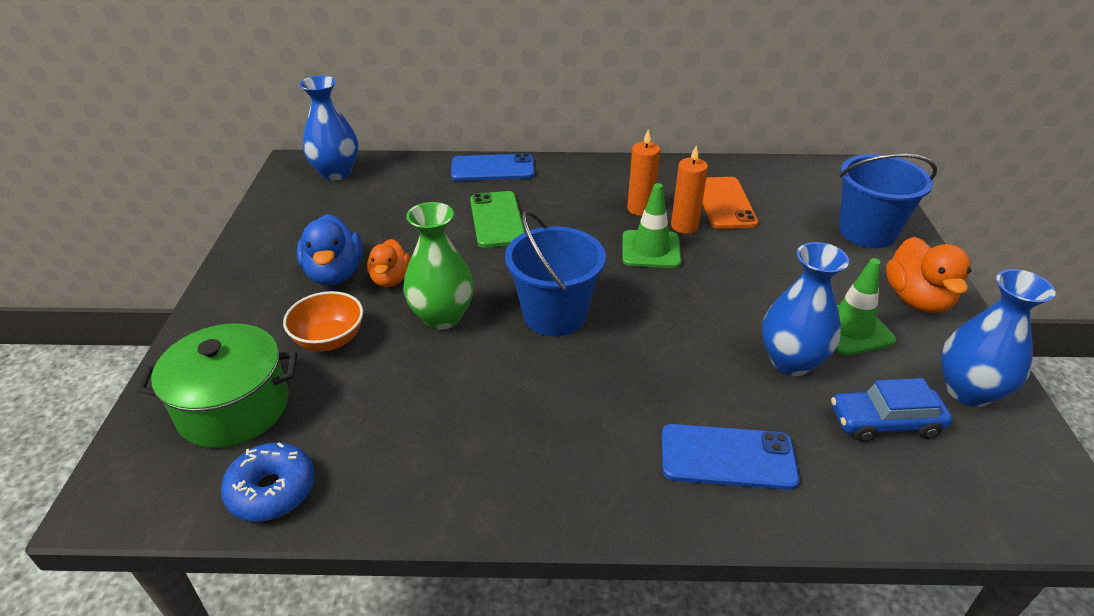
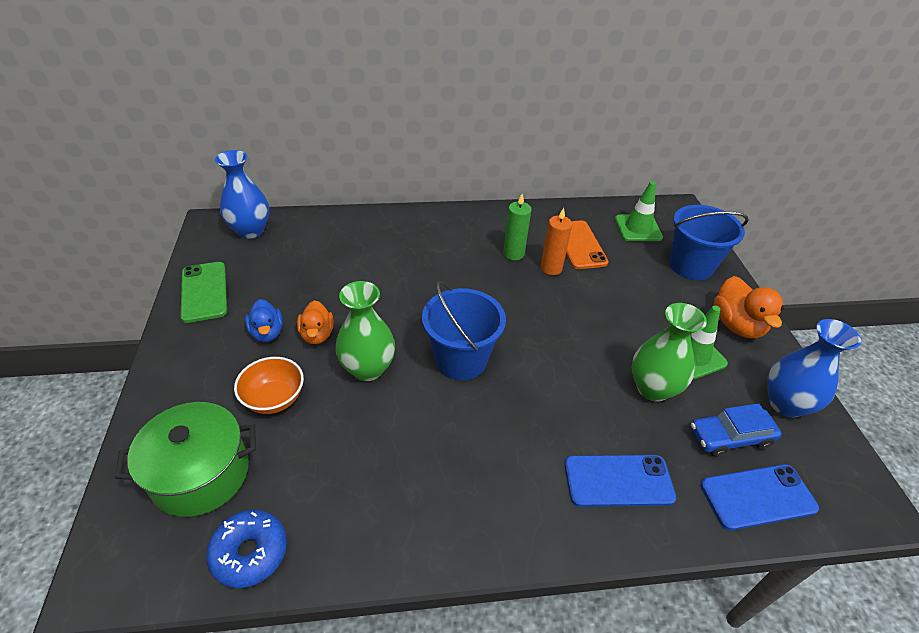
camera: 10 degrees left, 5 degrees up
(335, 274) = (267, 333): blue duck -> blue duck, size x0.66
(492, 168) = (386, 220): blue phone -> blue phone (757, 497)
(497, 219) = (398, 270): green phone -> green phone (204, 292)
(640, 209) = (513, 254): orange candle -> green candle
(651, 249) = (528, 292): green traffic cone -> green traffic cone (638, 228)
(791, 361) = (652, 388): blue vase -> green vase

